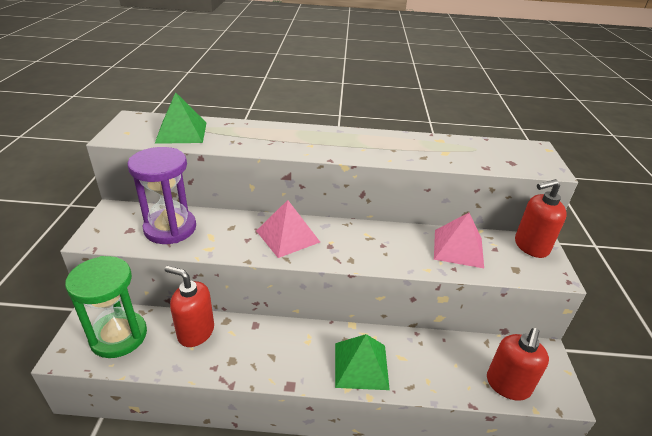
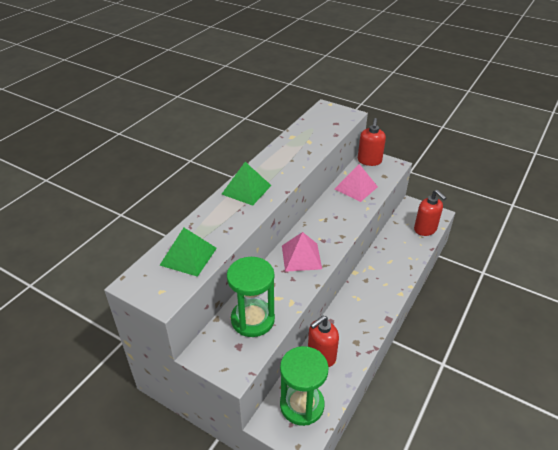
camera: 60 degrees left, 5 degrees up
(170, 228) = (252, 319): purple hourglass -> green hourglass
(361, 365) = (388, 281): green pyramid -> green pyramid (246, 189)

